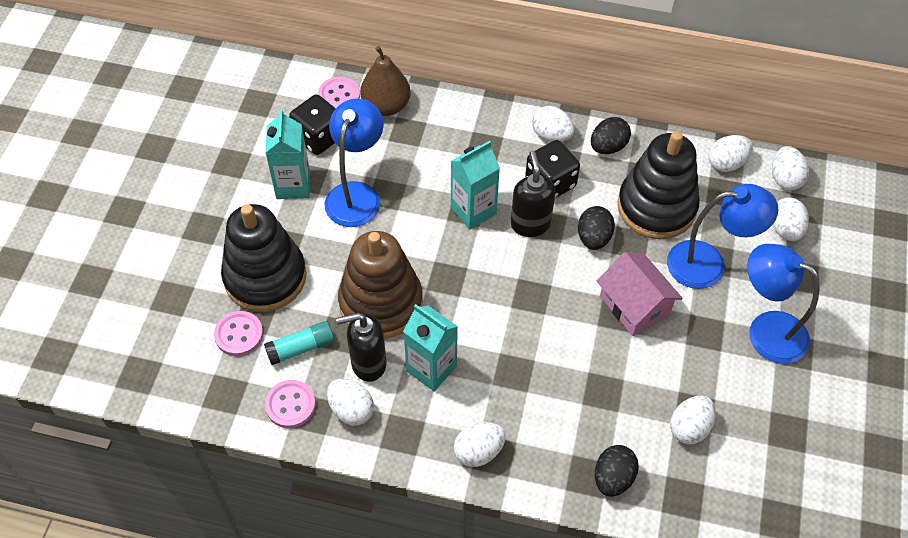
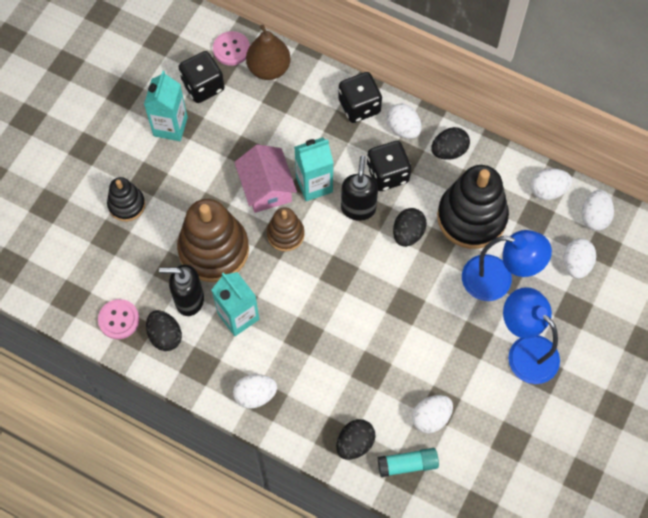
camera: 15 degrees right, 10 degrees up
(239, 334) = (93, 250): pink button -> none
(265, 277) = (126, 204): black stacking toy -> black stacking toy, size x0.53
(301, 348) = (139, 273): turquoise glue stick -> turquoise glue stick (407, 464)
(351, 410) = (165, 335): white egg -> black egg
(356, 194) = (221, 147): blue lamp -> none
(458, 268) = (285, 234): none -> brown stacking toy
(497, 123) = (359, 106): none -> black dice
(634, 305) = (422, 302): pink house -> pink house (266, 188)

